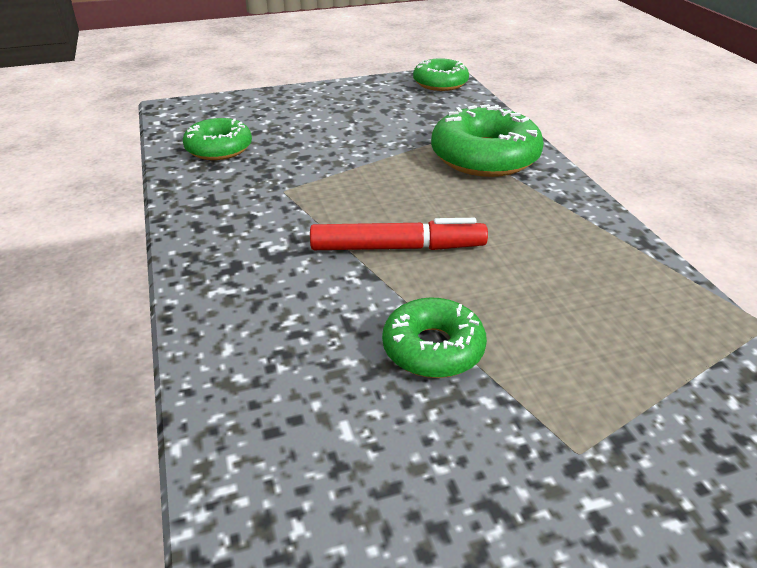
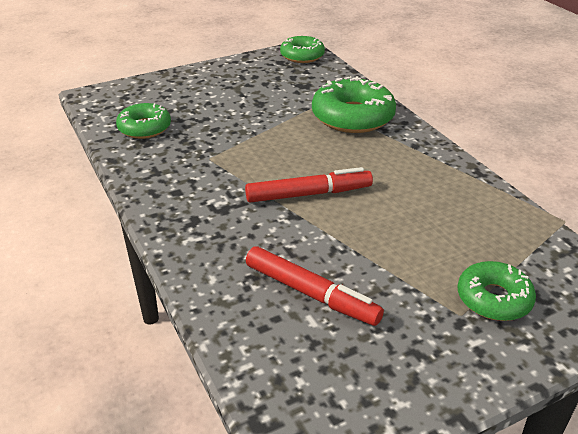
camera: 10 degrees left, 0 degrees up
(358, 388) = (311, 294): none -> red marker
(433, 348) = (353, 262): green donut -> green donut (493, 299)

